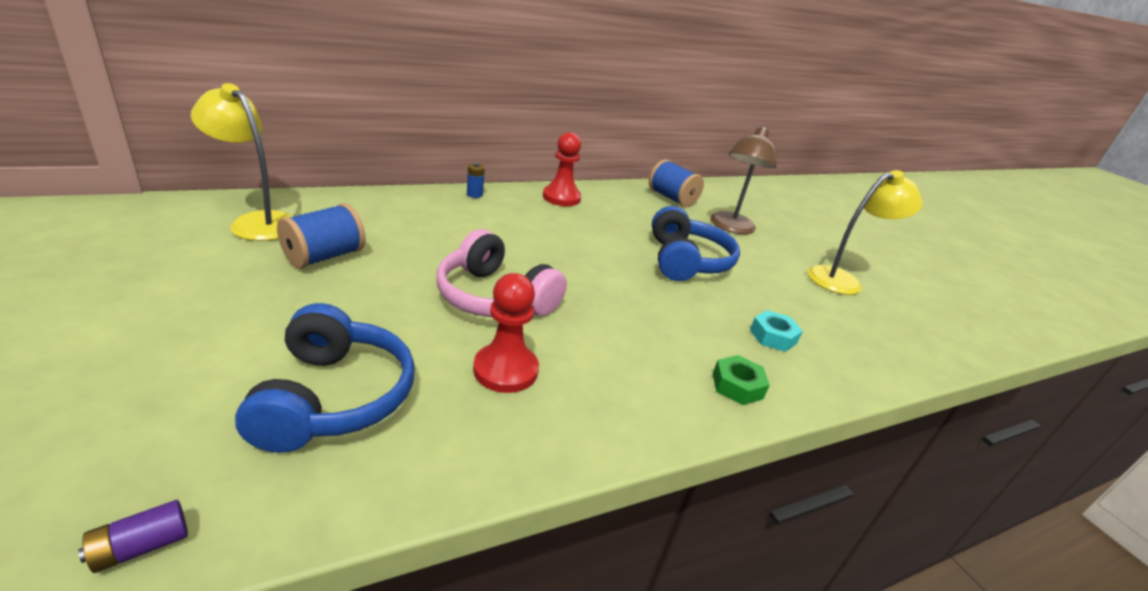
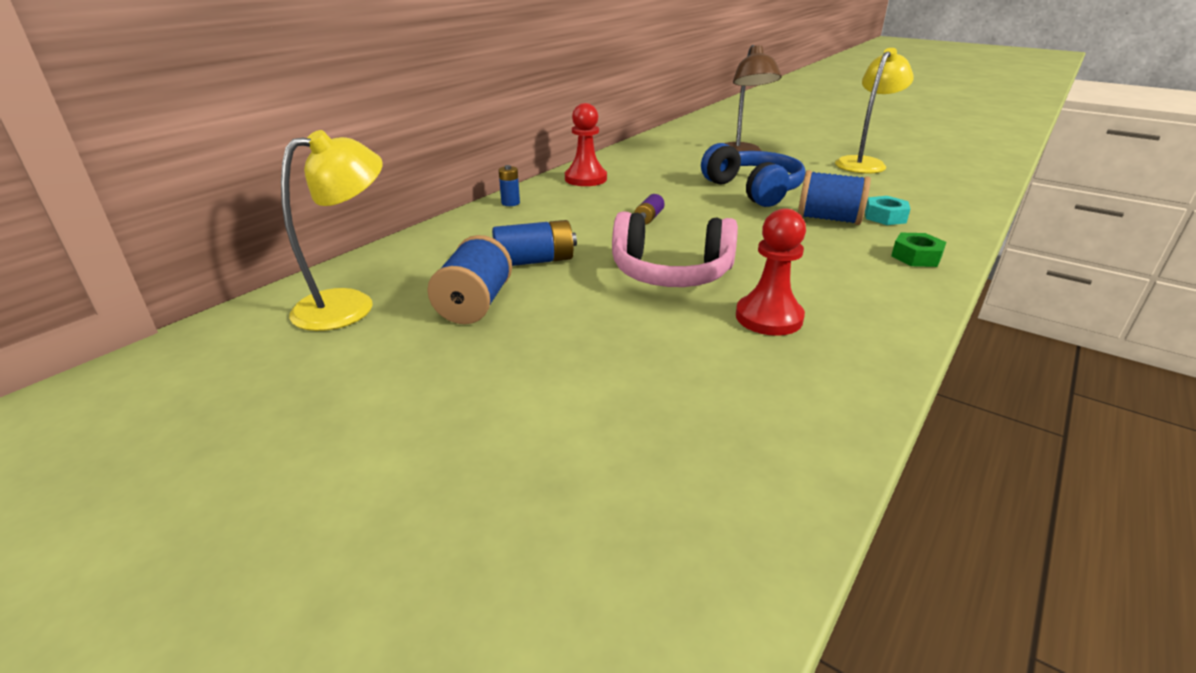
camera: 25 degrees left, 0 degrees up
(141, 546) = (747, 571): purple battery -> purple battery (648, 218)
(257, 222) = (349, 305): yellow lamp -> yellow lamp turned 135 degrees clockwise
(333, 397) = (687, 398): blue headphones -> none
(415, 244) = (534, 261): none -> blue battery
(671, 198) = (667, 149): blue spool -> blue spool (828, 219)

